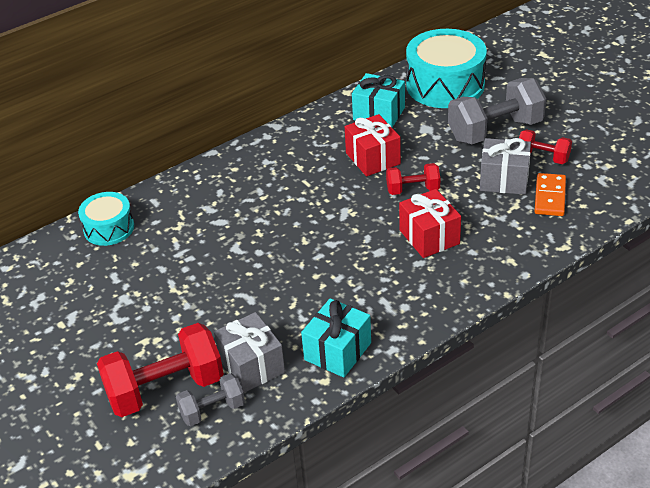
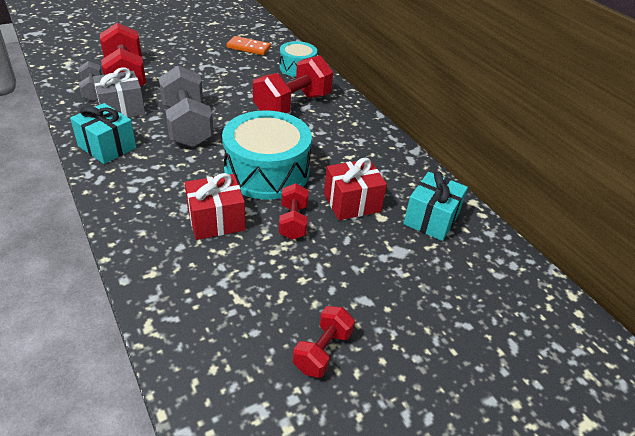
camera: 90 degrees right, 0 degrees up
(207, 219) = (293, 105): none -> red dumbbell
(445, 85) = (491, 286): turquoise drum -> turquoise drum (267, 171)
(495, 131) = (388, 314): grey dumbbell -> grey dumbbell (187, 126)
(504, 180) = (288, 300): grey gift -> none
(550, 197) = (241, 337): orange domino -> orange domino (248, 48)

